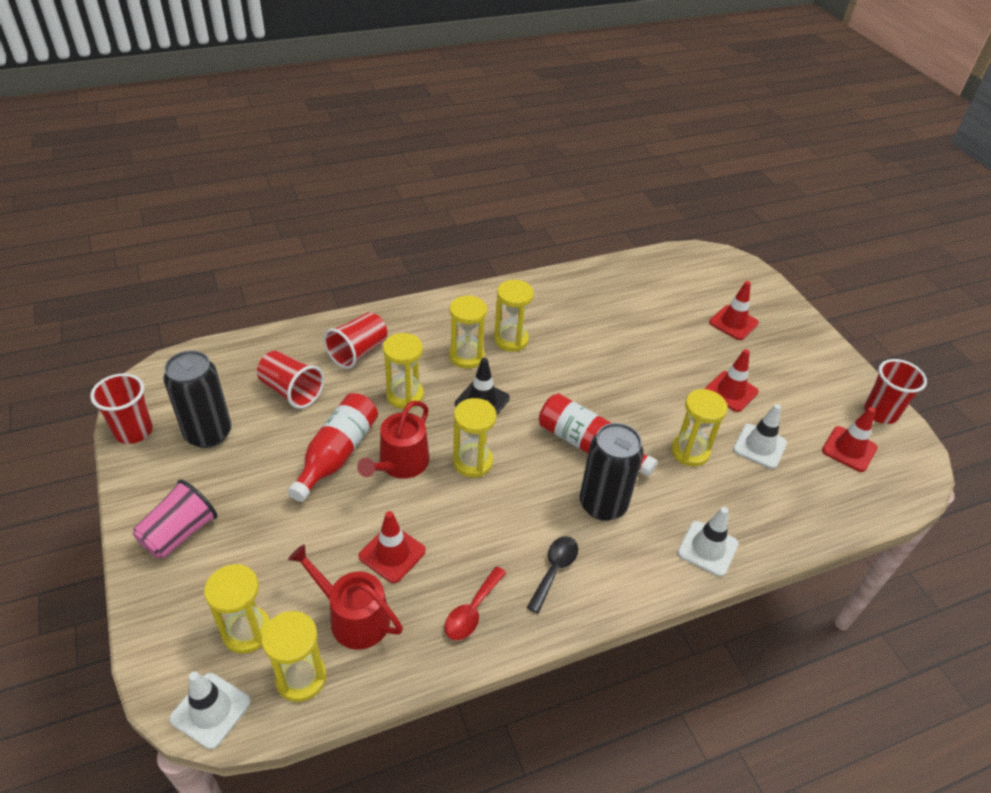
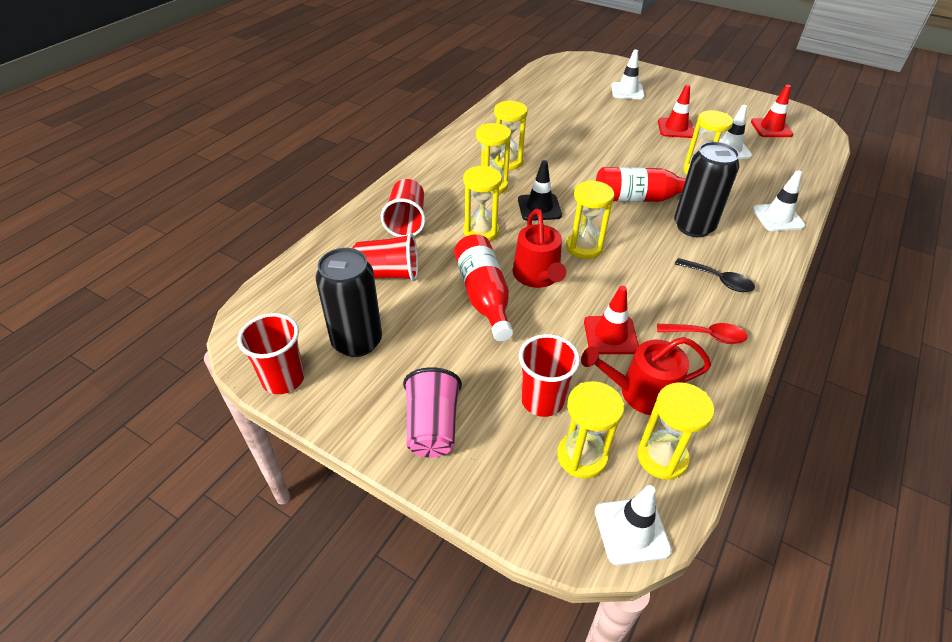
camera: 35 degrees left, 0 degrees up
(472, 611) = (707, 336): red spoon -> red spoon turned 75 degrees counterclockwise
(554, 570) = (719, 280): black spoon -> black spoon turned 135 degrees clockwise
(733, 323) = (627, 91): red traffic cone -> white traffic cone
(880, 413) = (760, 103): red cup -> red cup (542, 400)

